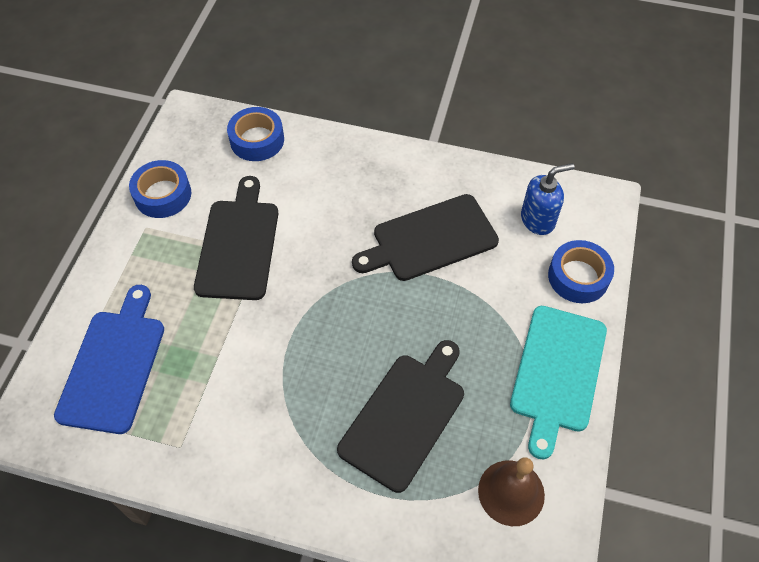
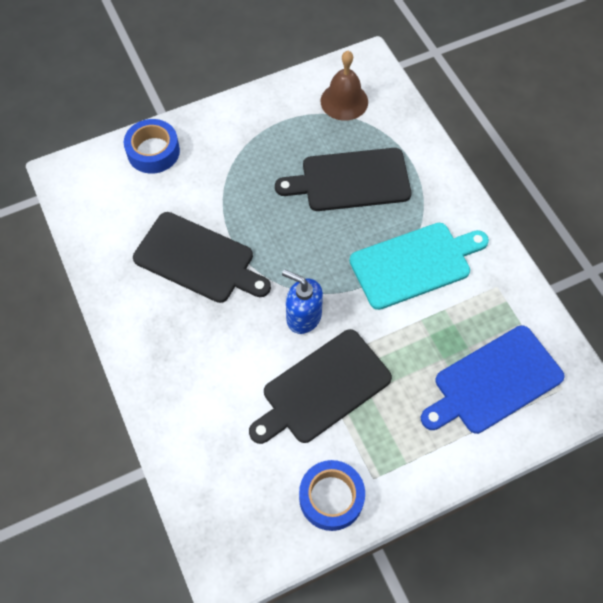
camera: 130 degrees left, 5 degrees up
(257, 140) = (205, 473): blue tape -> none
(538, 220) = (119, 203): blue soap dispenser -> blue soap dispenser (303, 317)
(557, 373) = (243, 122): turquoise cutting board -> turquoise cutting board (415, 264)

